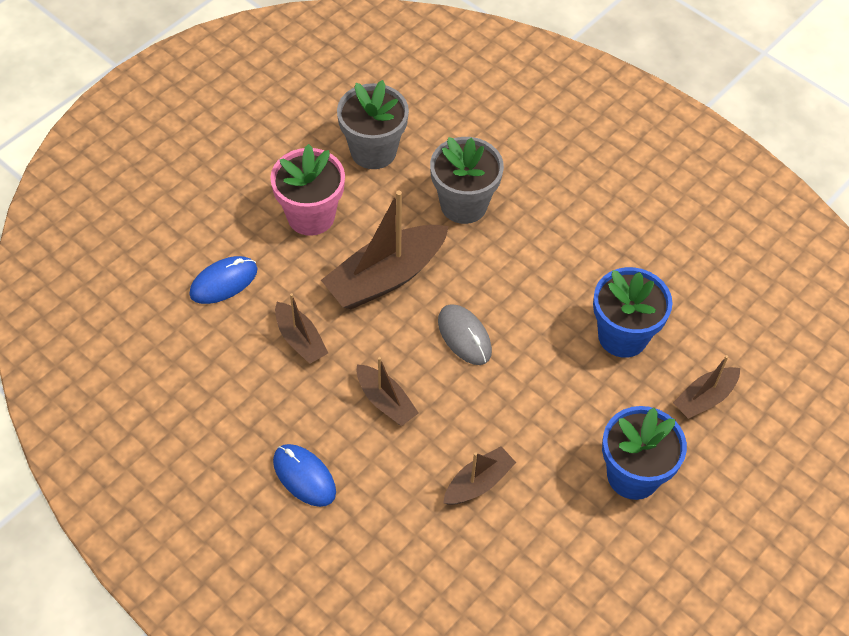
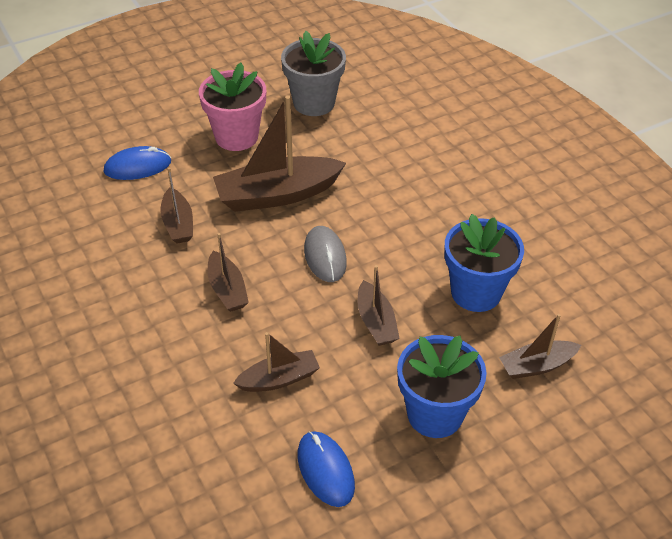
camera: 20 degrees right, 10 degrees down
(304, 476) = (122, 330): blue mouse -> blue mouse (325, 470)
(463, 204) = (373, 157): grey flower pot -> none
(542, 395) = (376, 322): none -> brown boat

